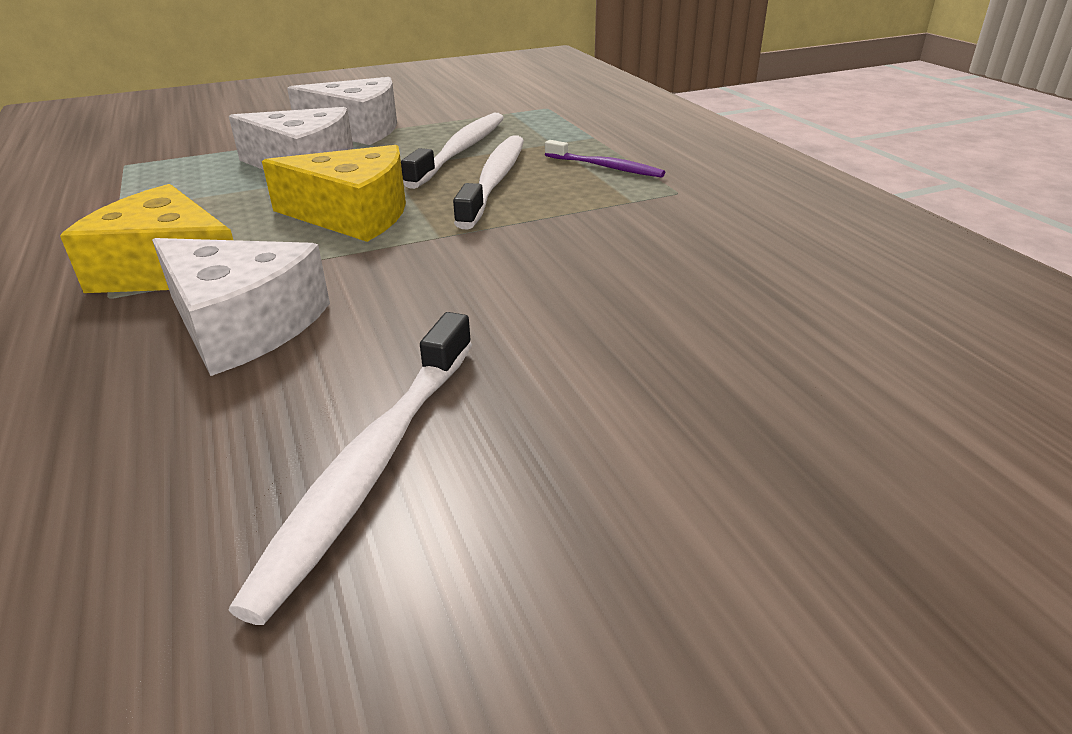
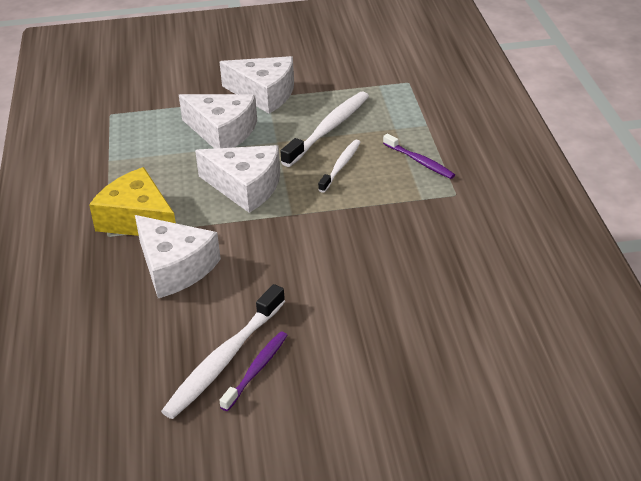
camera: 15 degrees right, 5 degrees up
(354, 215) = (245, 187): yellow cheese -> white cheese
(451, 474) = (256, 370): none -> purple toothbrush
(494, 181) = (341, 166): white toothbrush -> white toothbrush, size x0.60

